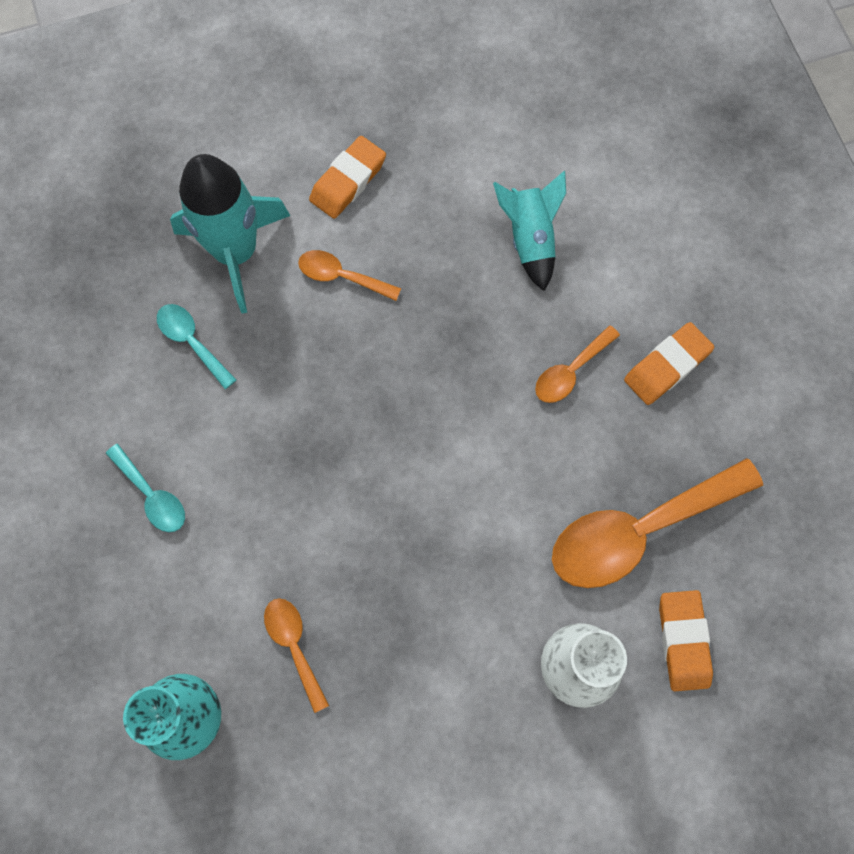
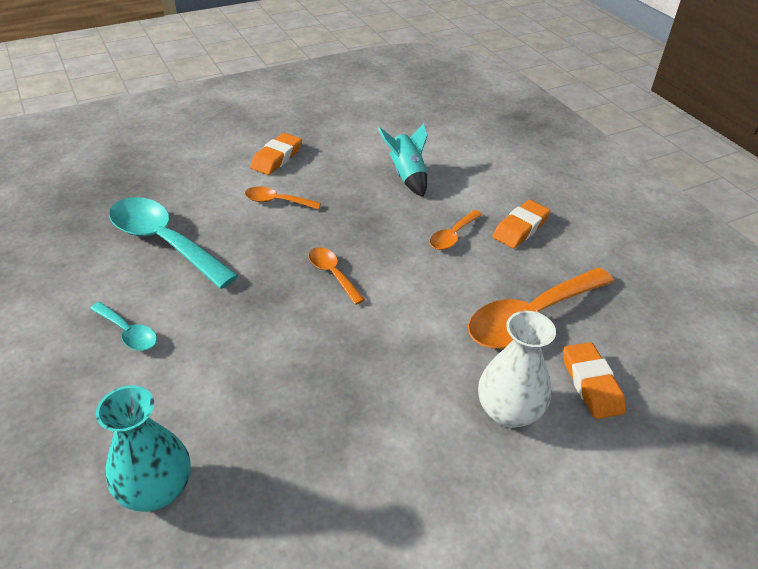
camera: 10 degrees left, 30 degrees down
(192, 342) = (164, 242): turquoise spoon -> turquoise spoon, size x2.03
(236, 252) = (198, 195): turquoise rocket -> none
(294, 646) = (257, 423): orange spoon -> orange spoon (333, 274)

